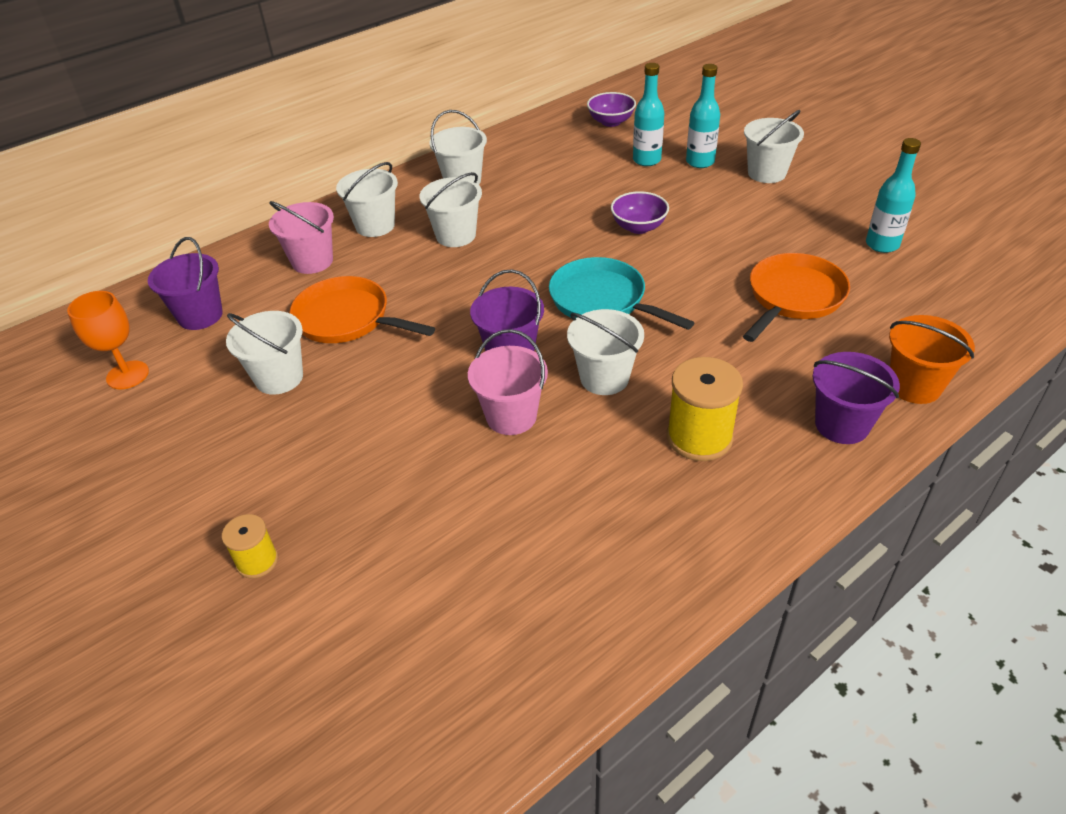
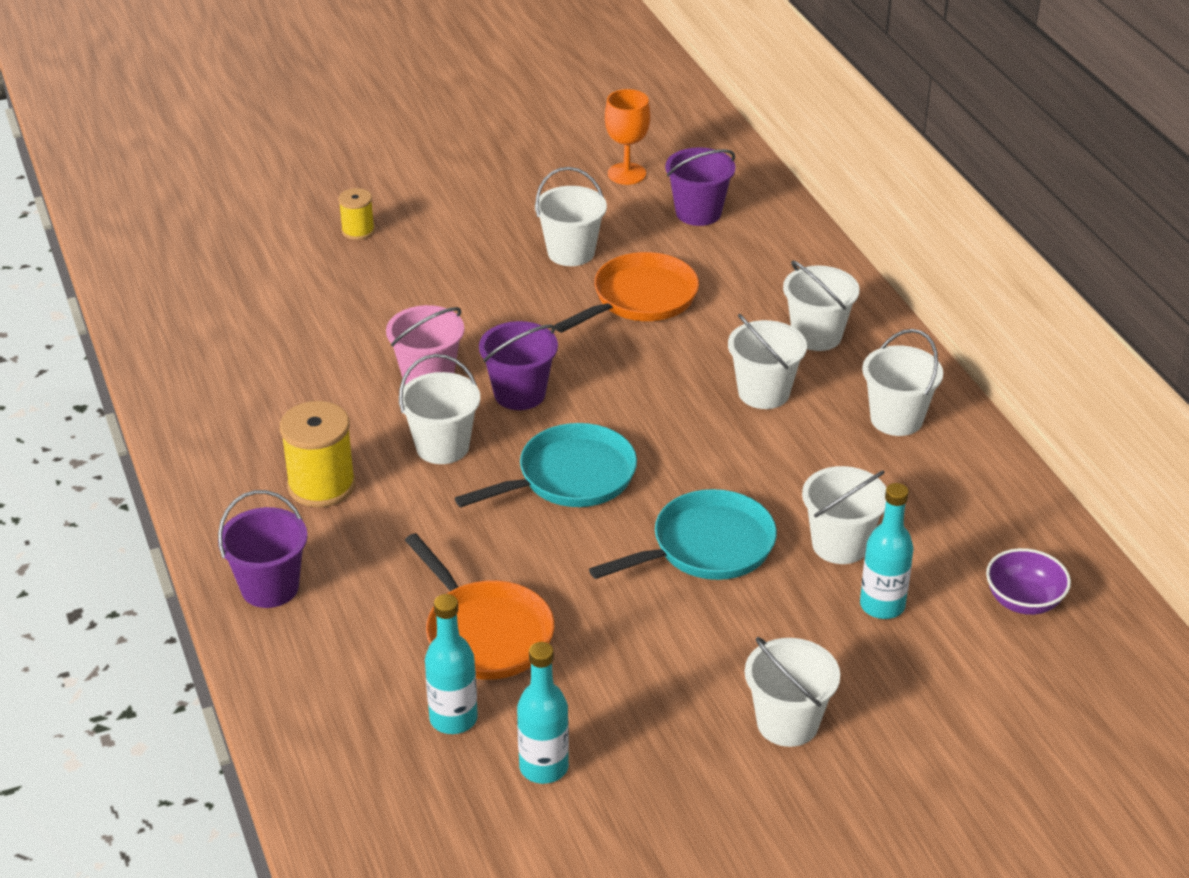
camera: 105 degrees right, 5 degrees down
(312, 261) = (762, 285): pink bucket -> none
(602, 181) = (840, 544): none -> white bucket
(638, 227) = (706, 547): purple bowl -> turquoise pan
(700, 162) = (852, 661): turquoise bottle -> turquoise bottle (453, 718)
(914, 386) = (282, 667): orange bucket -> none

